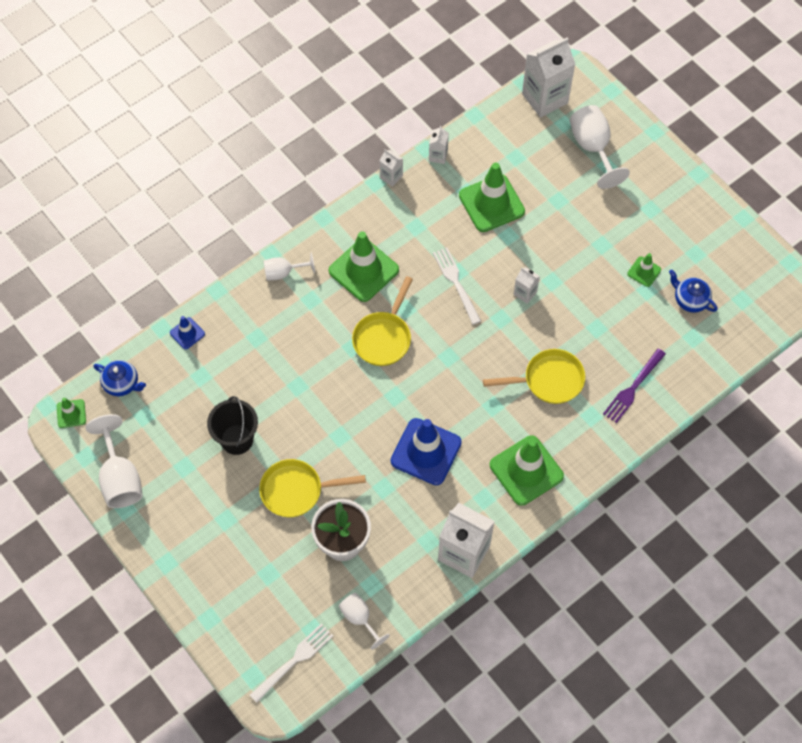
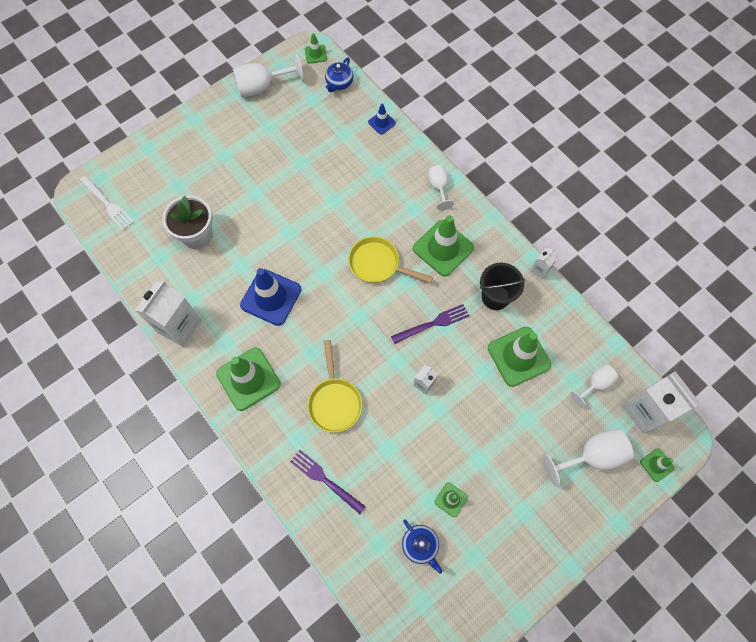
camera: 90 degrees right, 5 degrees up
(237, 439) = (289, 160): black bucket -> black bucket (495, 297)
(297, 490) = (243, 202): yellow pan -> none
(359, 618) = (134, 248): white goblet -> white goblet (595, 384)
(438, 156) = (567, 310): white carton -> none
(456, 283) = (432, 324): white fork -> purple fork
(597, 95) = (656, 465): none -> green traffic cone
(690, 300) = (420, 545): blue teapot -> blue teapot turned 105 degrees clockwise

